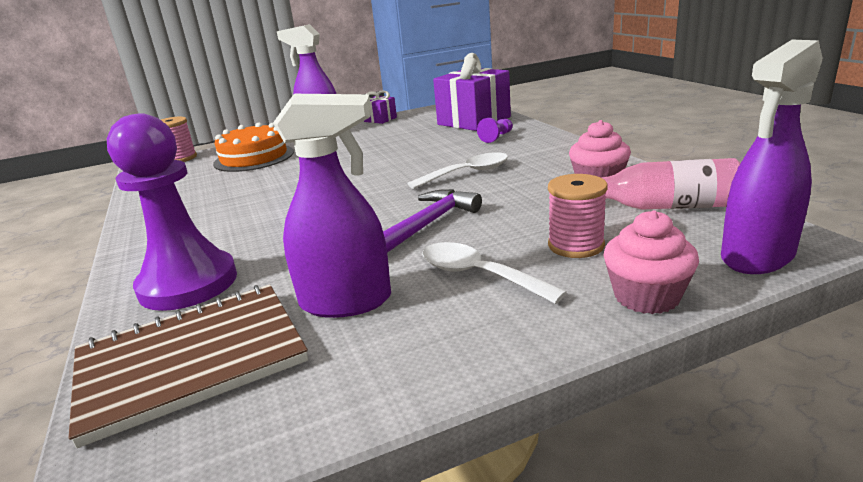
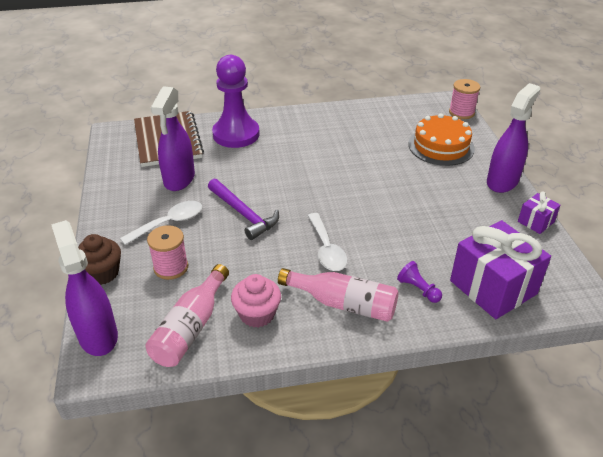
camera: 100 degrees right, 15 degrees up
(542, 155) = (343, 304): none -> pink bottle
(646, 297) = (102, 273): pink cupcake -> brown cupcake

